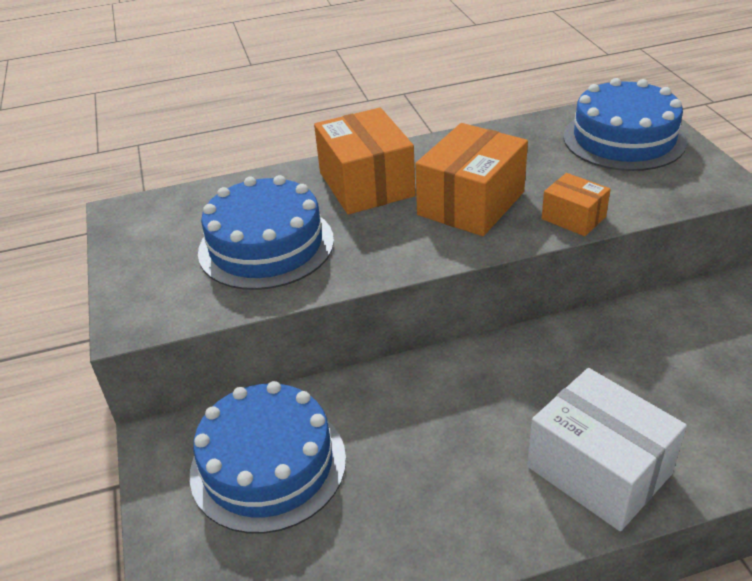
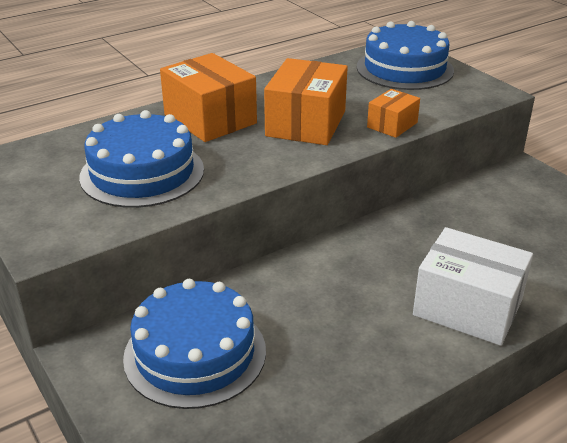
camera: 20 degrees left, 5 degrees down
(573, 218) = (392, 125): orange box -> orange box turned 75 degrees counterclockwise

